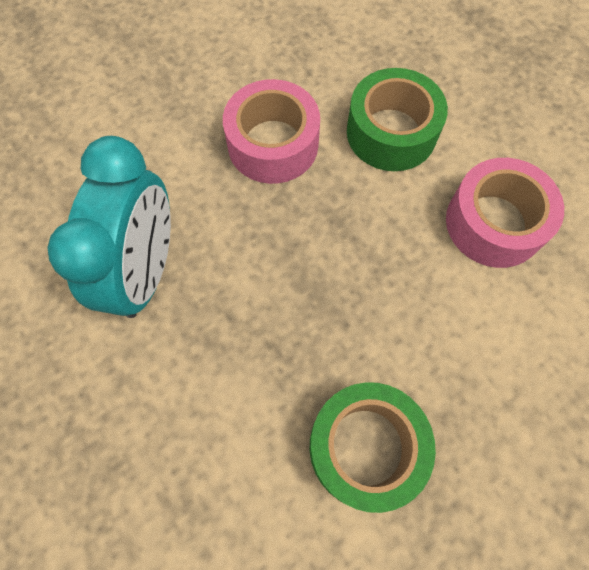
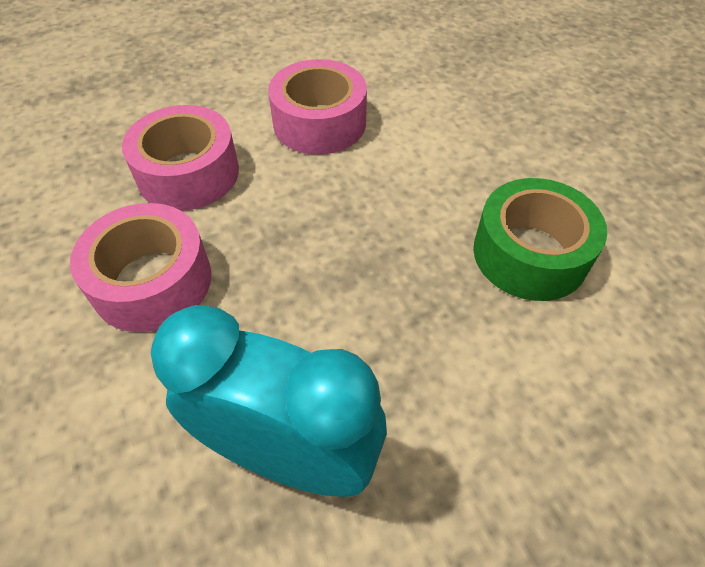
camera: 80 degrees left, 15 degrees down
(391, 132) = (188, 173): green tape -> pink tape

